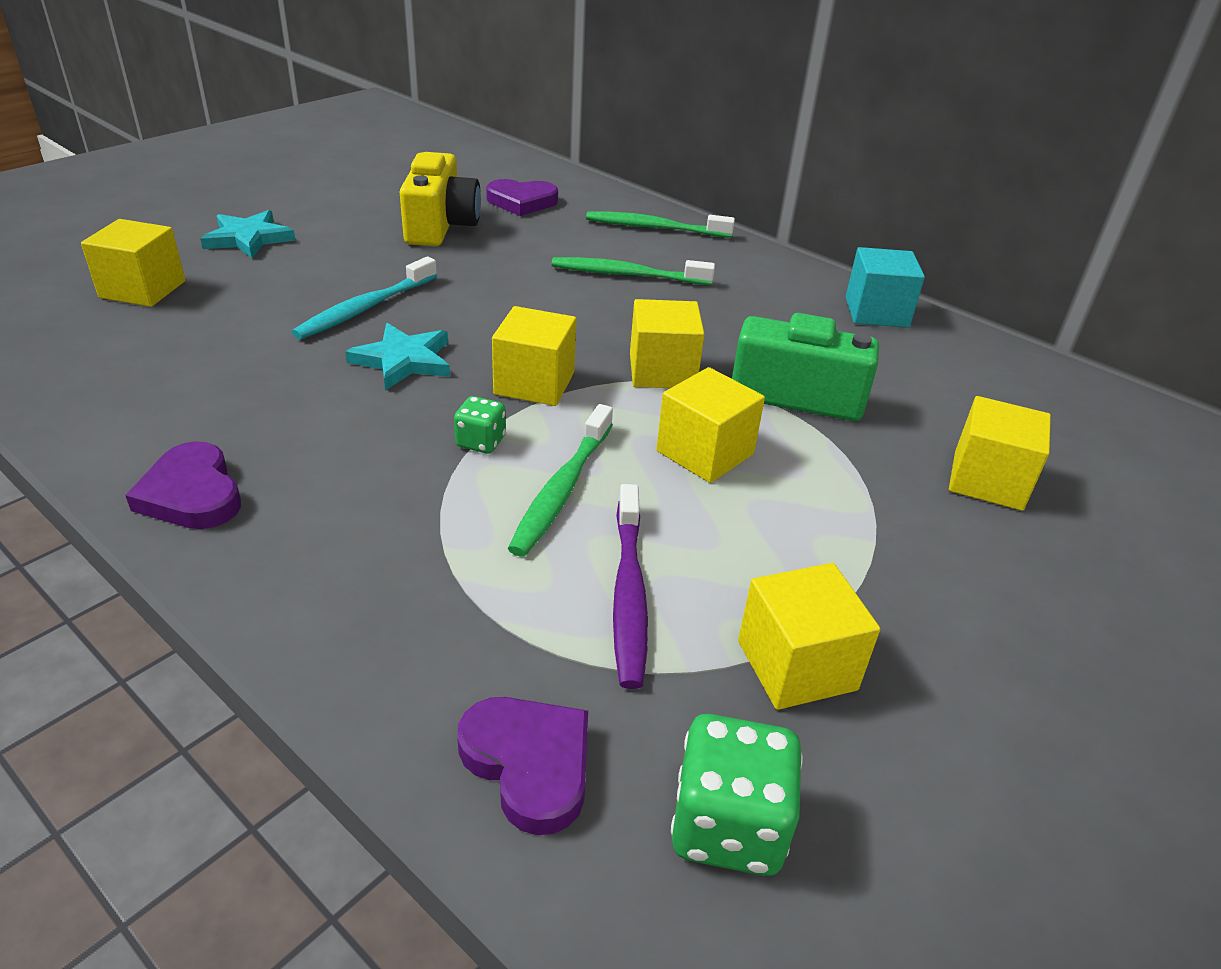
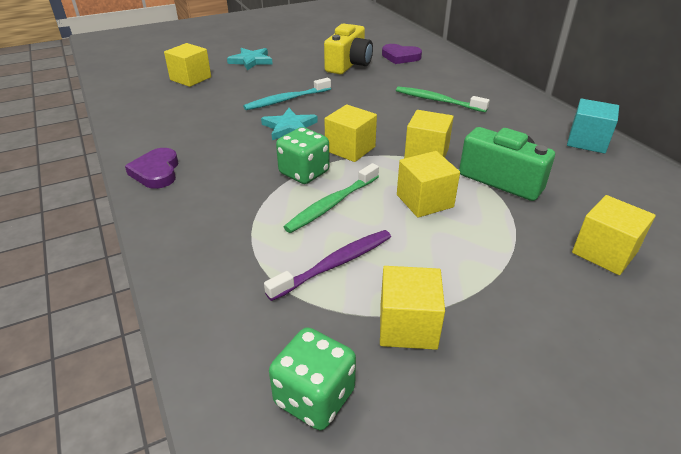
camera: 25 degrees right, 0 degrees up
(480, 442) = (304, 173): green dice -> green dice, size x1.76
(529, 764) = (231, 334): purple heart -> none
(629, 594) = (335, 264): purple toothbrush -> purple toothbrush turned 150 degrees counterclockwise
(654, 228) = (469, 78): green toothbrush -> none

